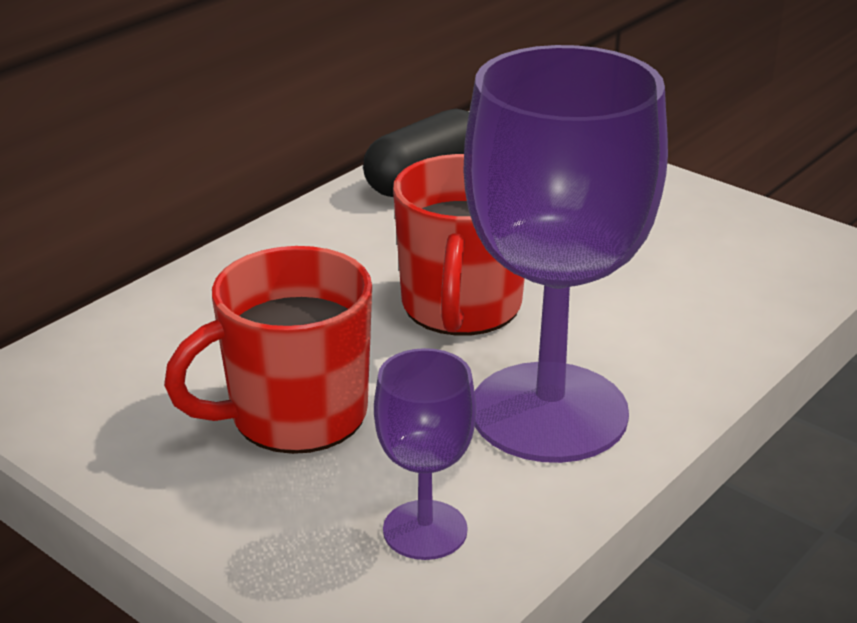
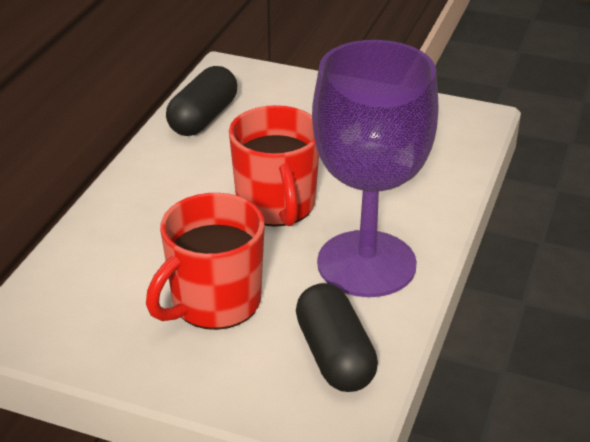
camera: 20 degrees left, 5 degrees up
(425, 530) = (334, 356): purple goblet -> black capsule

